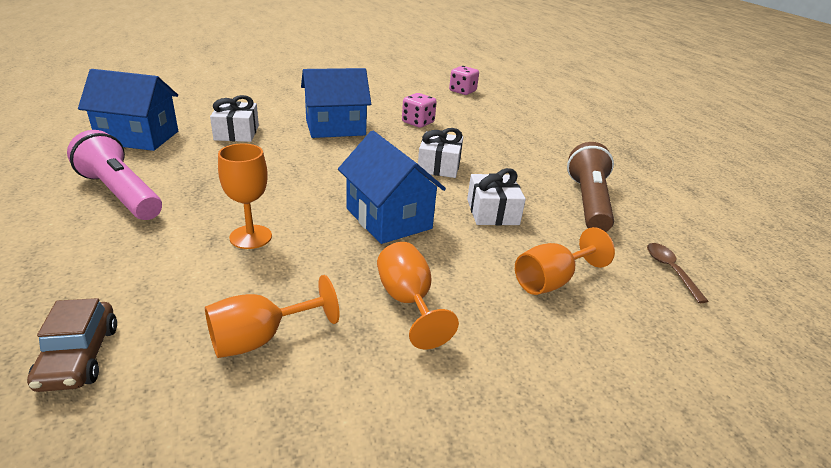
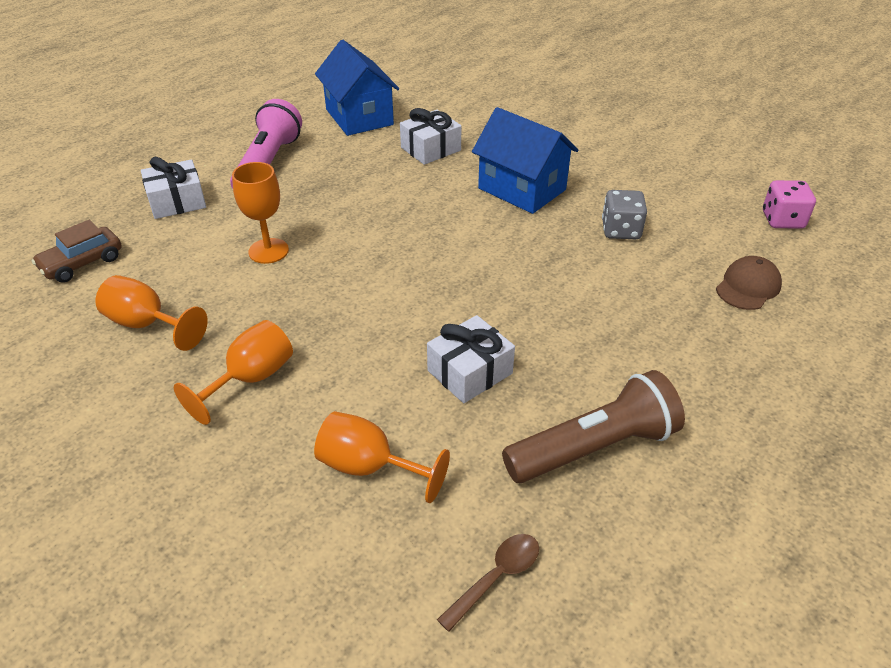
camera: 60 degrees right, 10 degrees up
(388, 218) = (375, 307): blue house -> none
(418, 123) = (620, 230): pink dice -> grey dice
(439, 166) = (529, 291): white gift -> white gift (177, 202)
(503, 118) = (748, 286): none -> brown cap

